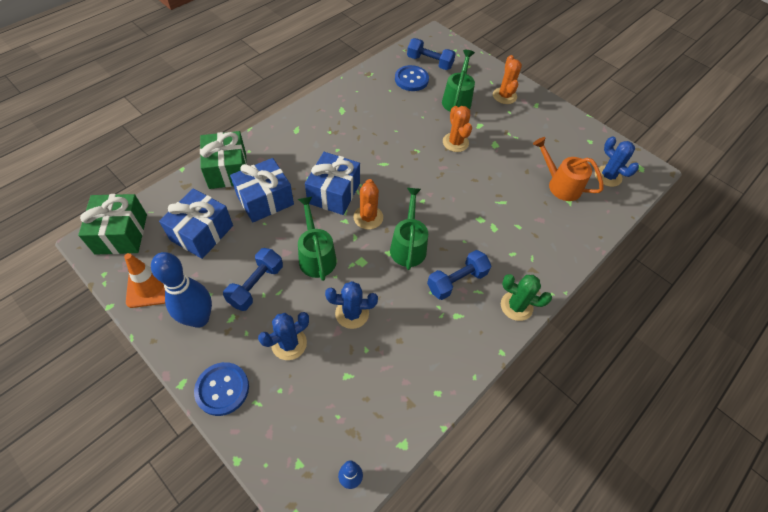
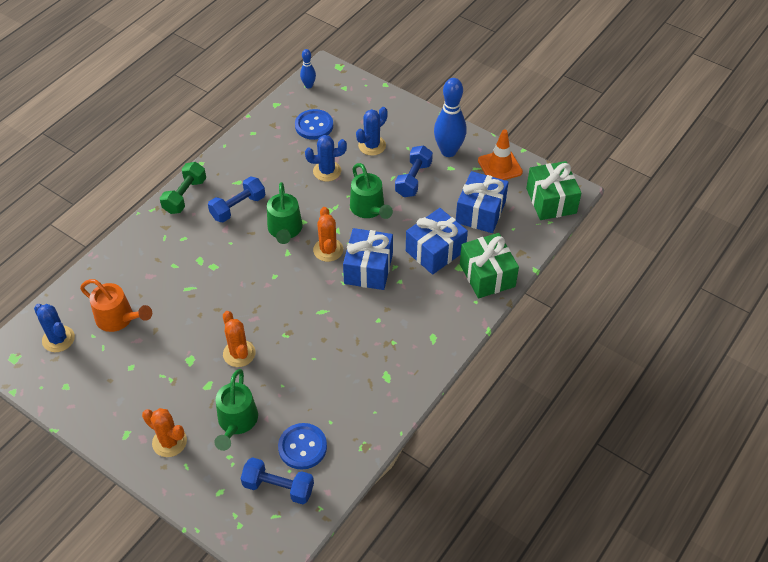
camera: 175 degrees right, 5 degrees down
(222, 389) = (410, 115): blue button -> blue button (314, 126)
(504, 96) = (169, 442): orange cactus -> orange cactus turned 45 degrees counterclockwise
(516, 306) = (185, 196): green cactus -> green dumbbell

